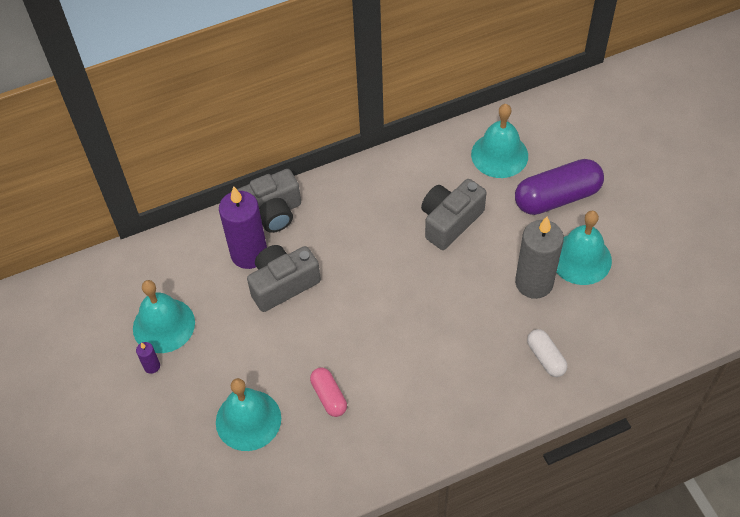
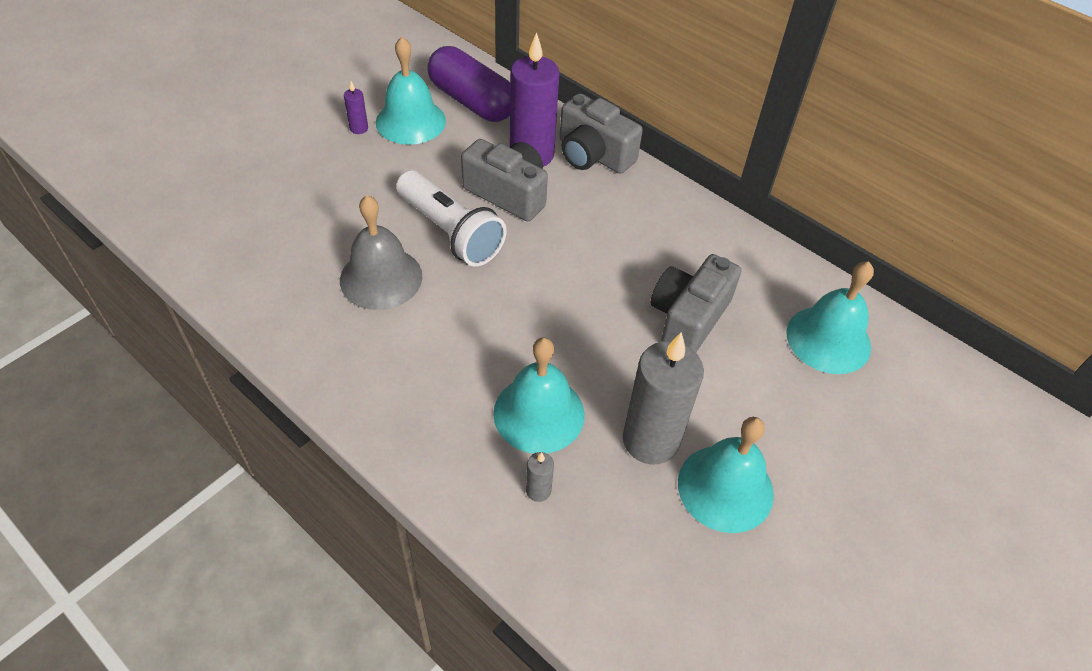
camera: 60 degrees right, 5 degrees down
(248, 420) = (324, 219): turquoise bell -> turquoise bell (539, 413)
(305, 336) = (450, 232): none -> white flashlight
(329, 396) = (381, 278): pink capsule -> grey bell
(450, 221) = (688, 318): grey camera -> grey camera turned 75 degrees counterclockwise
(546, 357) = (538, 490): white capsule -> grey candle
(557, 197) = (808, 427): purple capsule -> purple capsule (472, 102)

